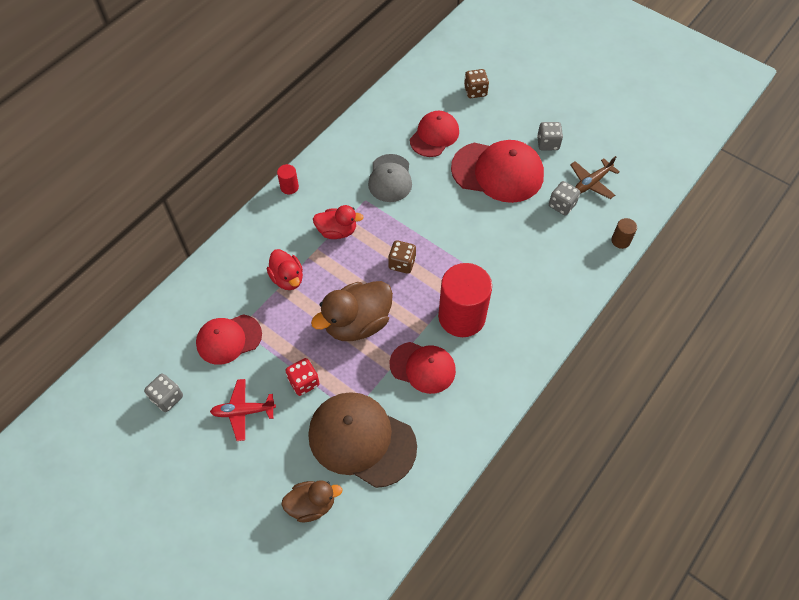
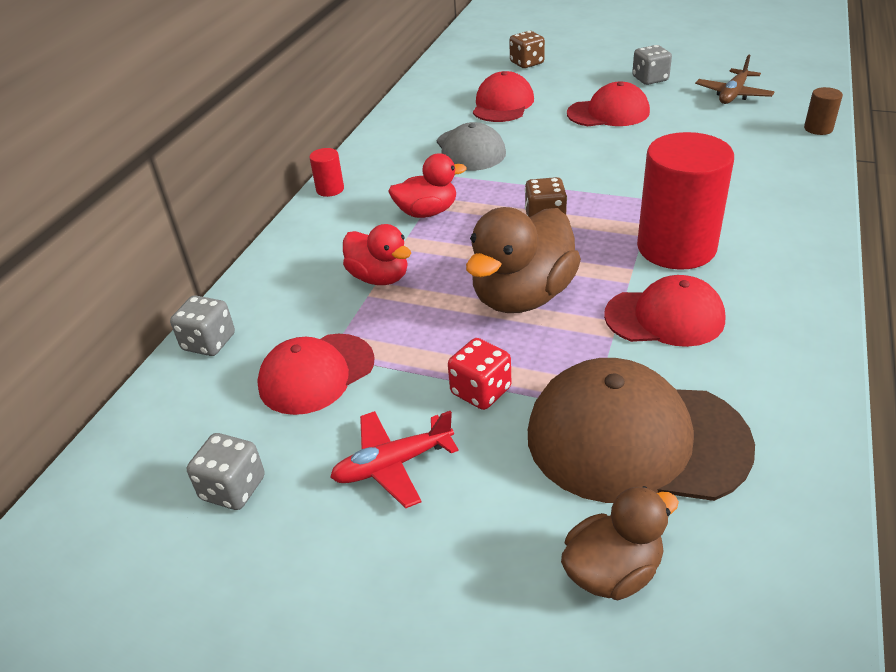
camera: 15 degrees left, 20 degrees down
(497, 172) = (608, 113): red cap -> red cap, size x0.63
(562, 205) = (715, 119): grey dice -> grey dice (209, 342)

